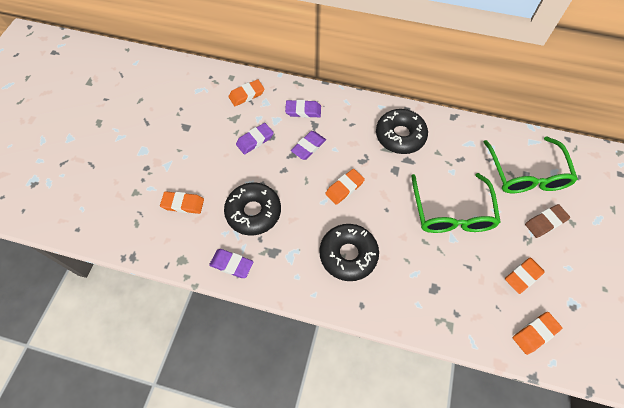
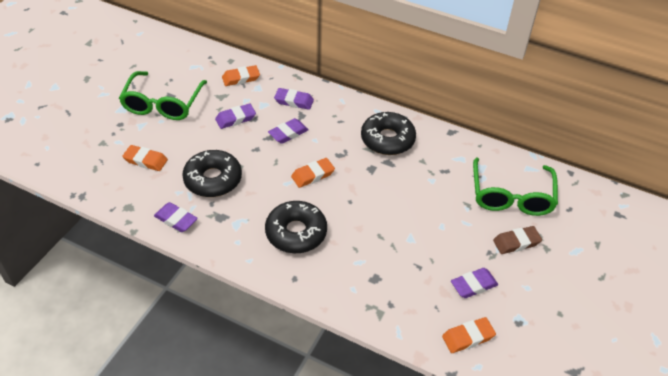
camera: 10 degrees right, 15 degrees down
(451, 212) = (417, 216): green glasses -> green glasses (163, 104)
(523, 276) = (473, 285): orange eraser -> purple eraser

